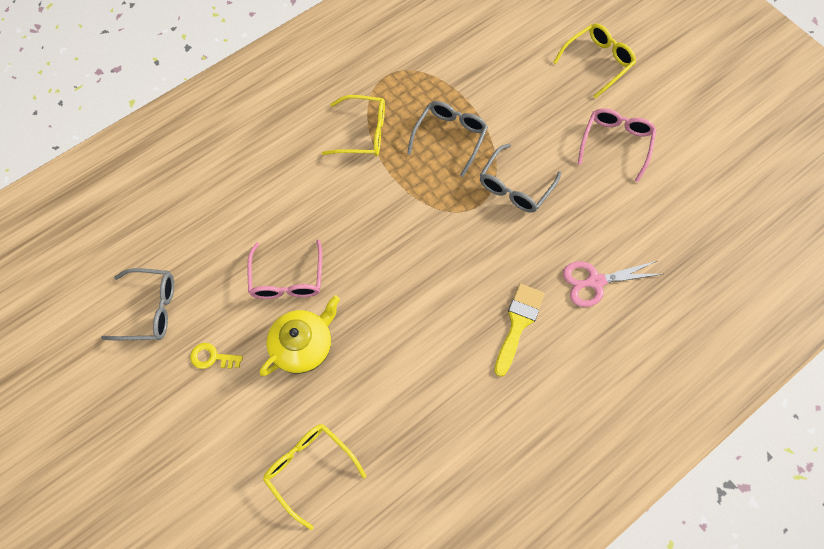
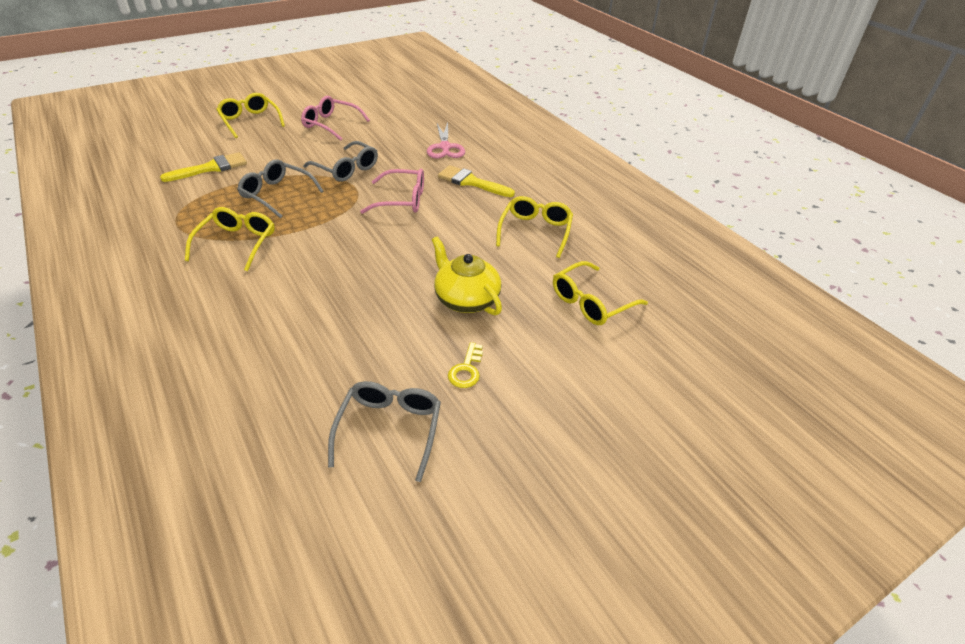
camera: 85 degrees left, 25 degrees down
(287, 279) = (388, 306): pink glasses -> pink glasses (402, 200)
(427, 405) = (535, 231): none -> yellow glasses
(487, 65) = (211, 168): none -> yellow brush

